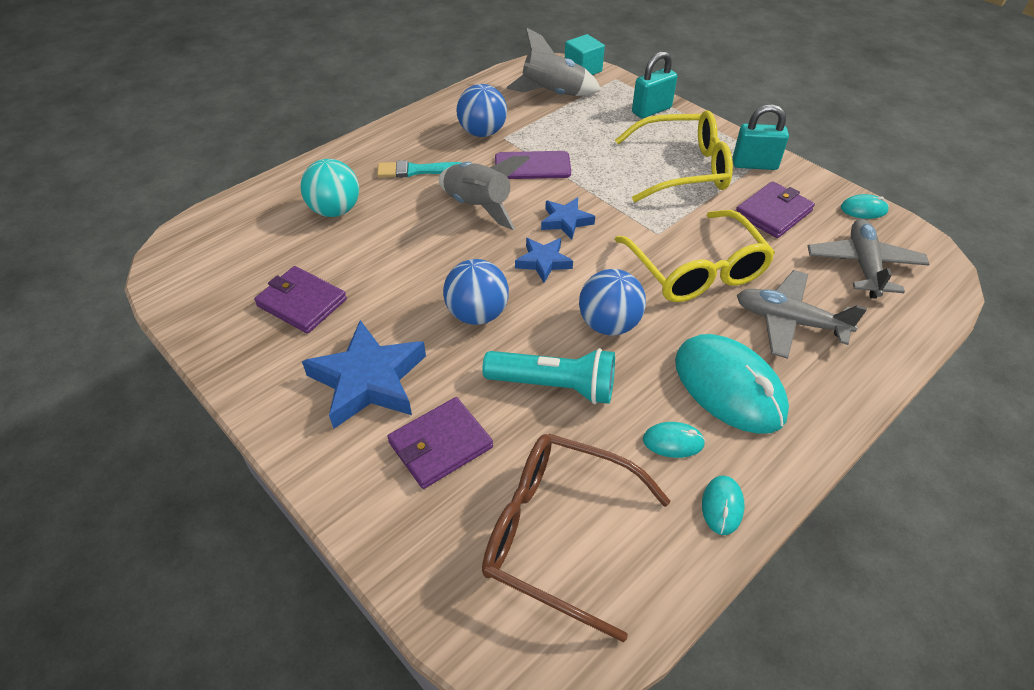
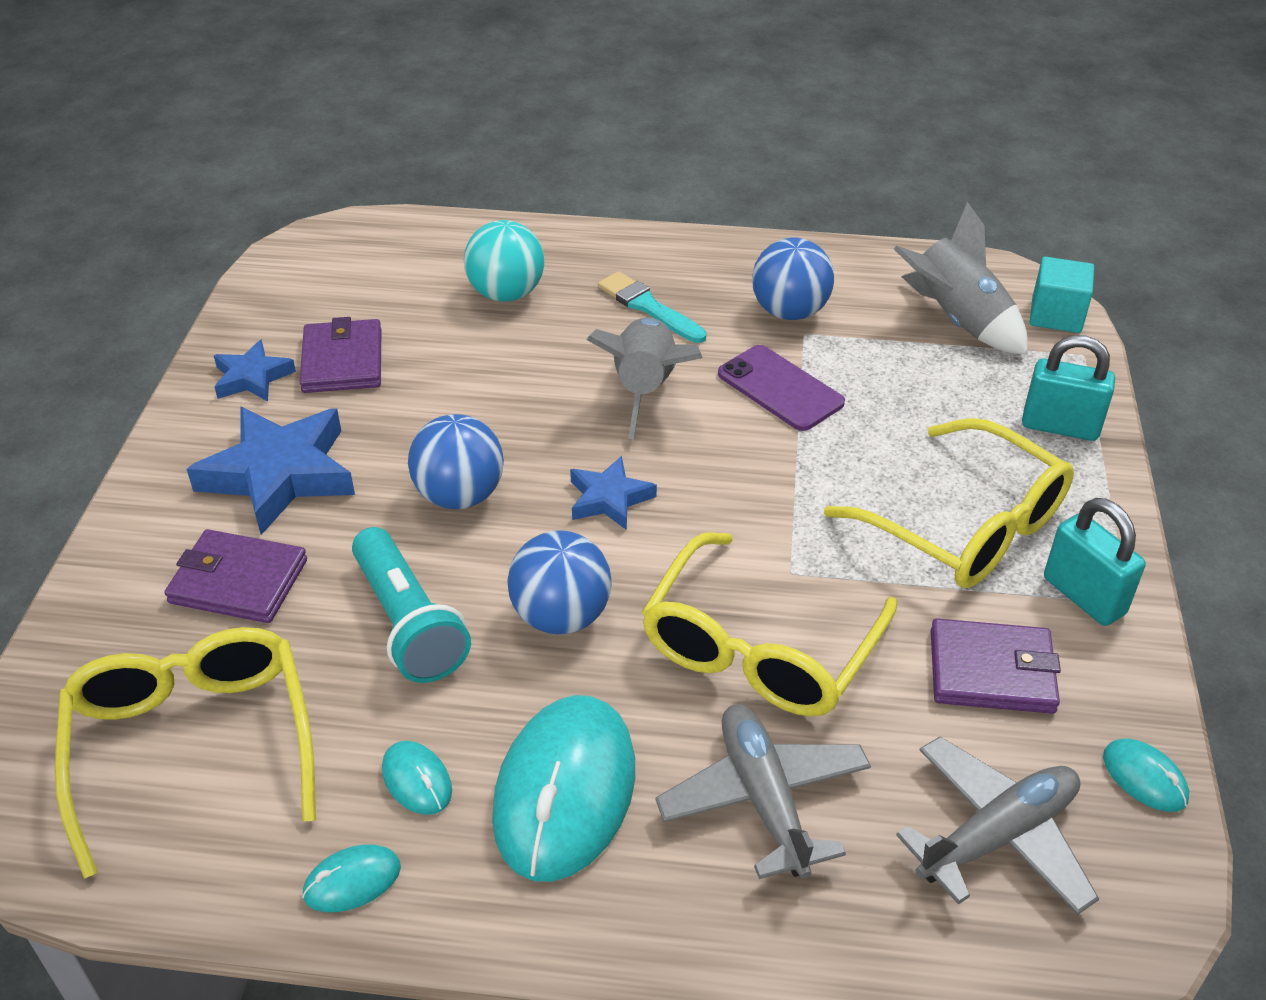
camera: 50 degrees right, 5 degrees down
(558, 534) = (193, 746): brown glasses -> yellow glasses
(566, 221) = (709, 476): blue star -> blue star (252, 377)

